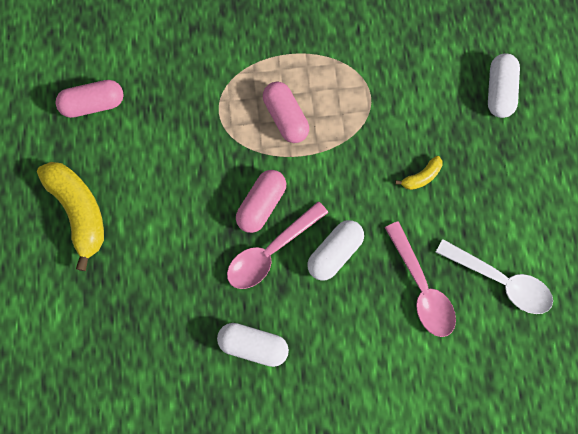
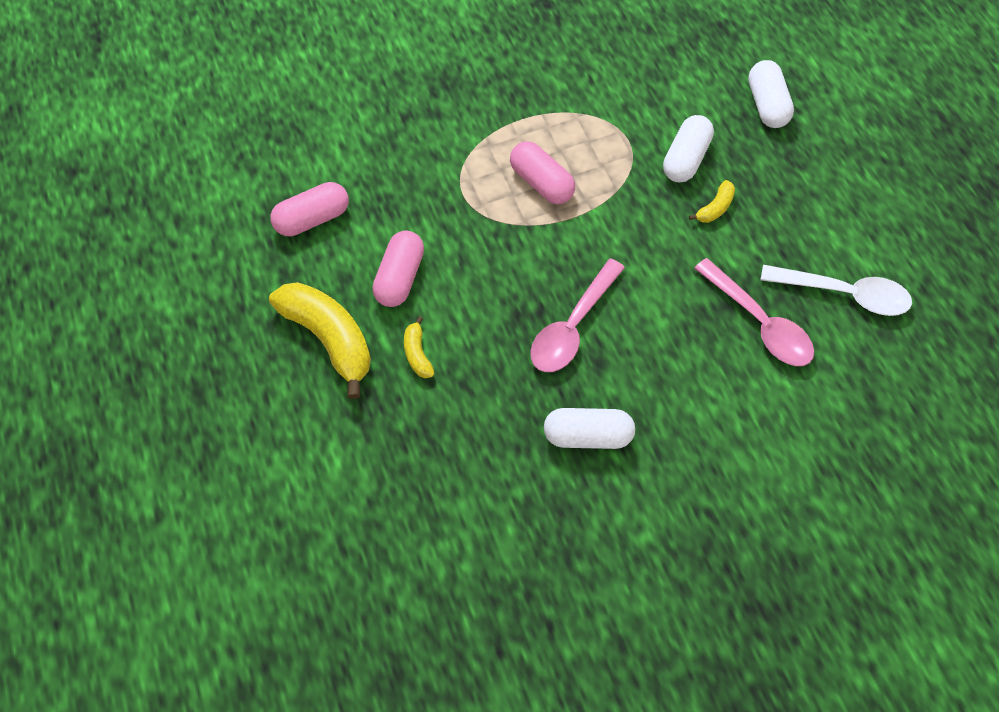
camera: 15 degrees left, 10 degrees down
(143, 243) = (417, 353): none -> yellow banana
(261, 205) = (545, 279): pink capsule -> pink capsule (400, 277)
(335, 253) = (647, 309): white capsule -> white capsule (685, 159)

